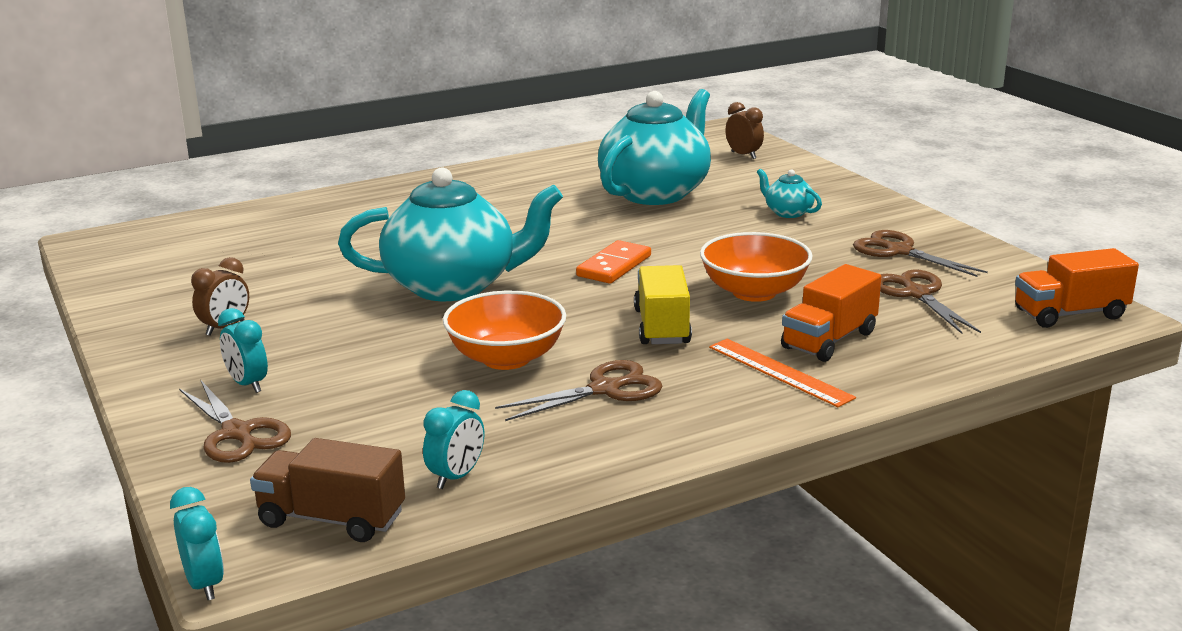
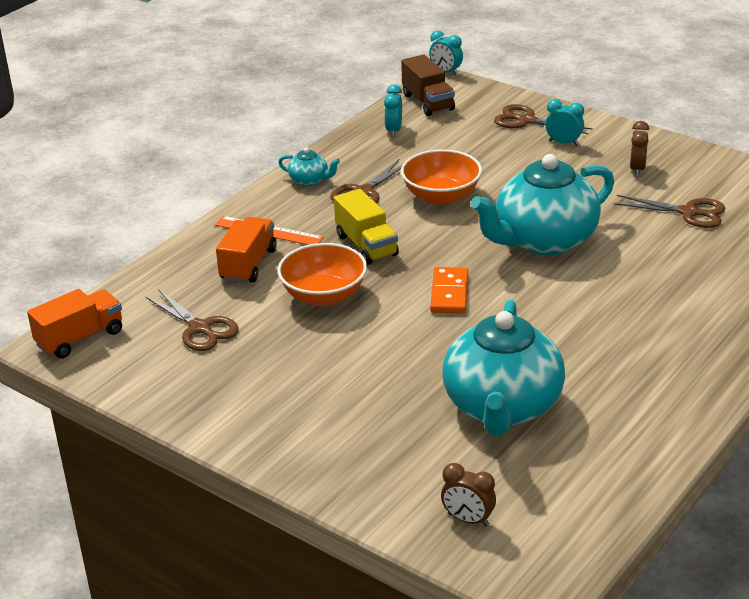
camera: 155 degrees right, 10 degrees up
(332, 519) = (428, 102): brown truck -> brown truck turned 75 degrees clockwise
(787, 212) = (354, 411): turquoise teapot -> turquoise teapot (309, 180)
(899, 251) = (228, 380): brown scissors -> brown scissors (688, 212)

